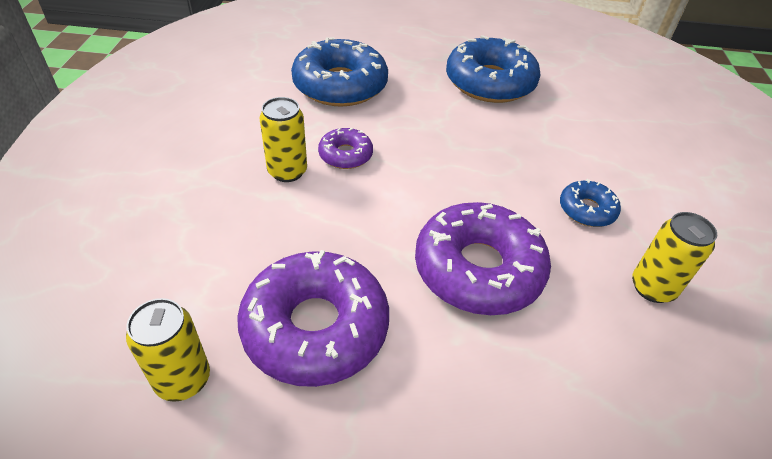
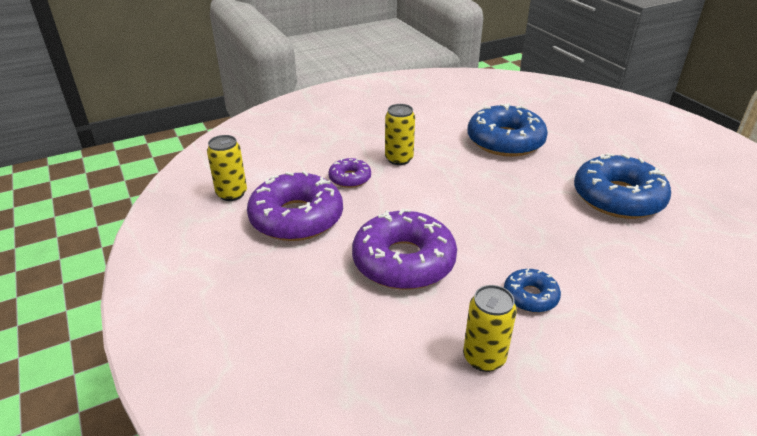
camera: 60 degrees right, 10 degrees down
(345, 155) = (440, 171): purple donut -> purple donut (350, 178)

